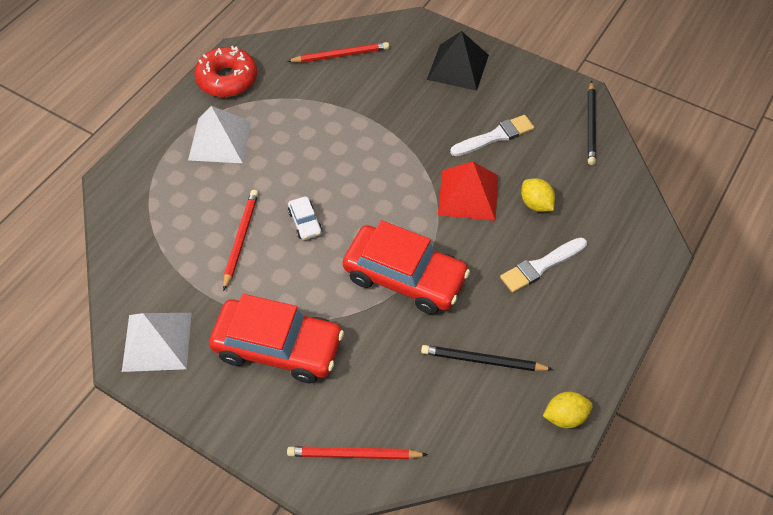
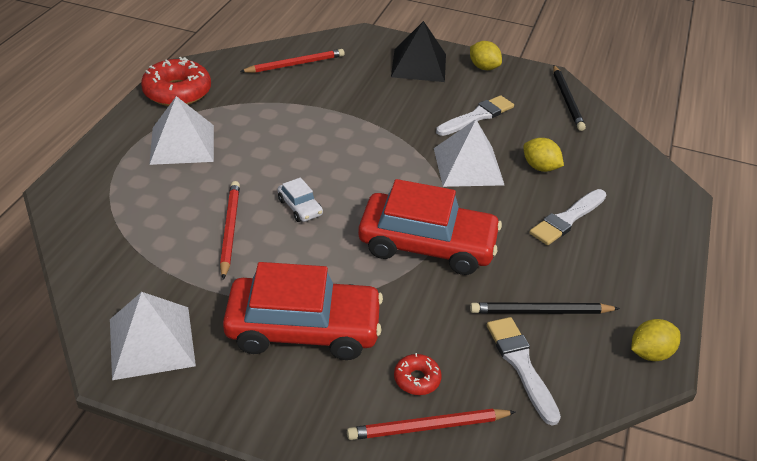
camera: 15 degrees left, 15 degrees down
(357, 409) = (417, 379): none -> red donut
(448, 410) = (521, 365): none -> white brush
(468, 194) = (468, 166): red pyramid -> white pyramid
(521, 76) = (483, 67): none -> yellow lemon

